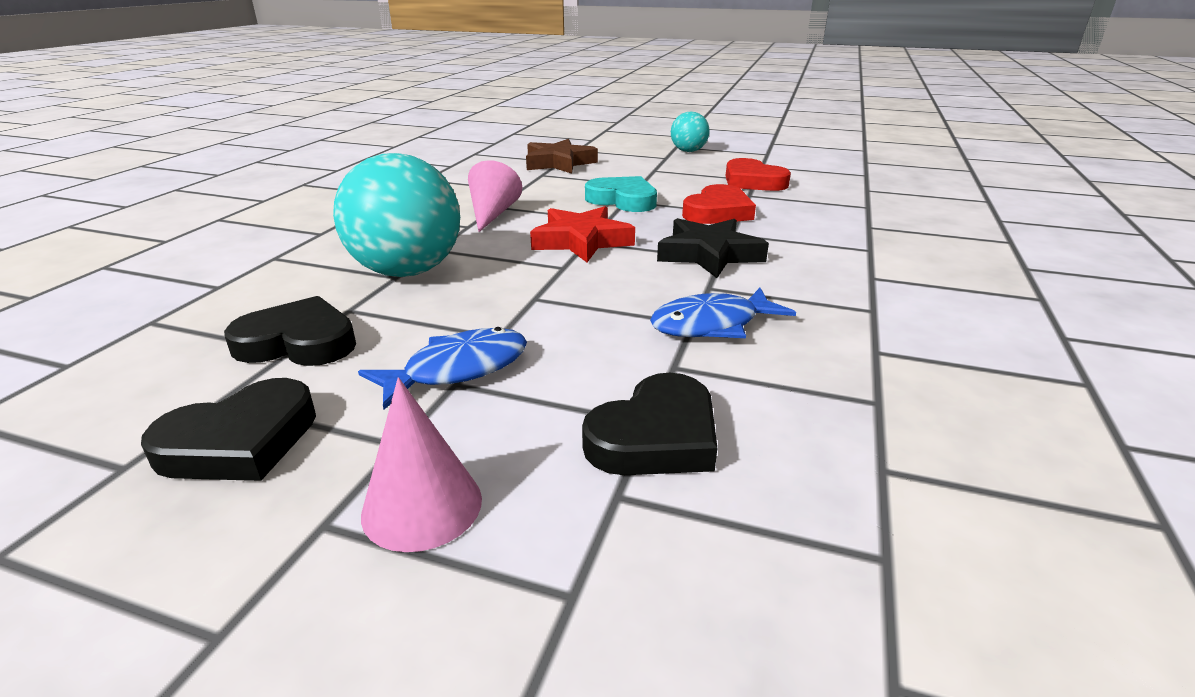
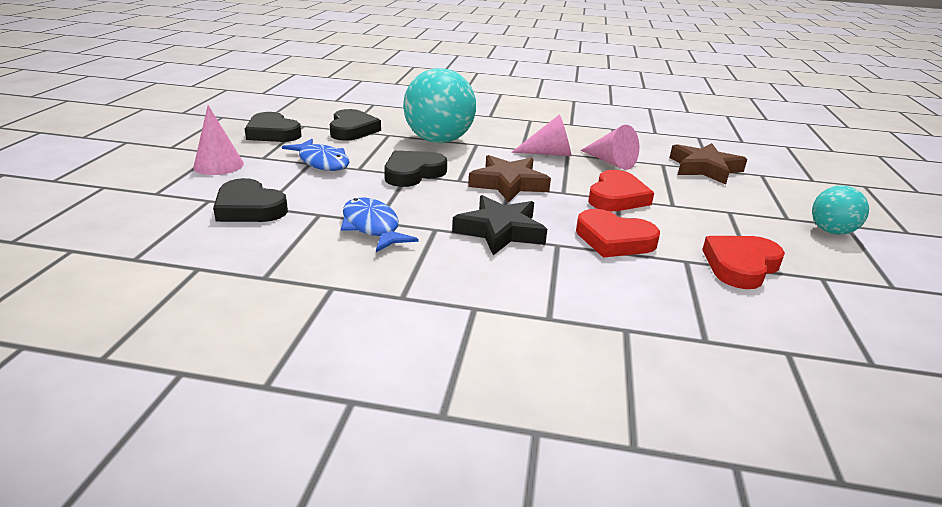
camera: 80 degrees right, 0 degrees up
(530, 191) = (610, 162): none -> pink cone
(532, 294) = (413, 173): none -> black heart
(581, 241) = (508, 184): red star -> brown star
(623, 200) = (617, 197): turquoise heart -> red heart

